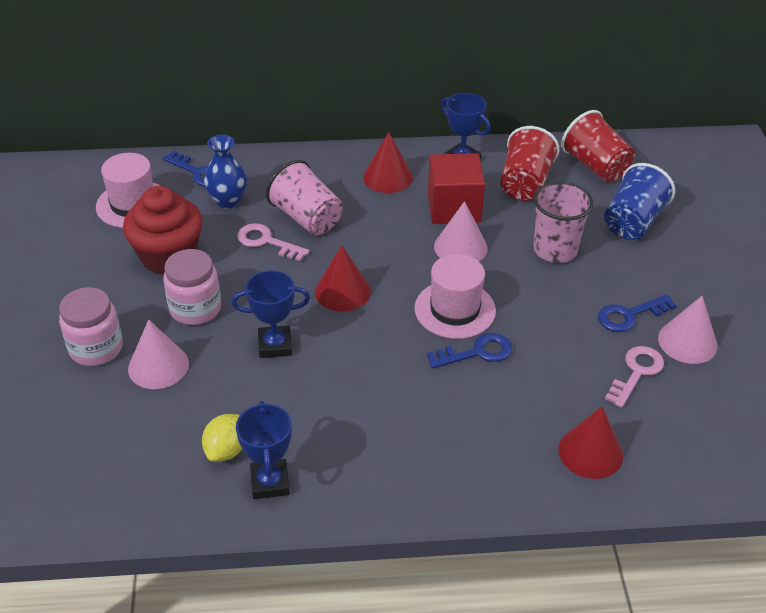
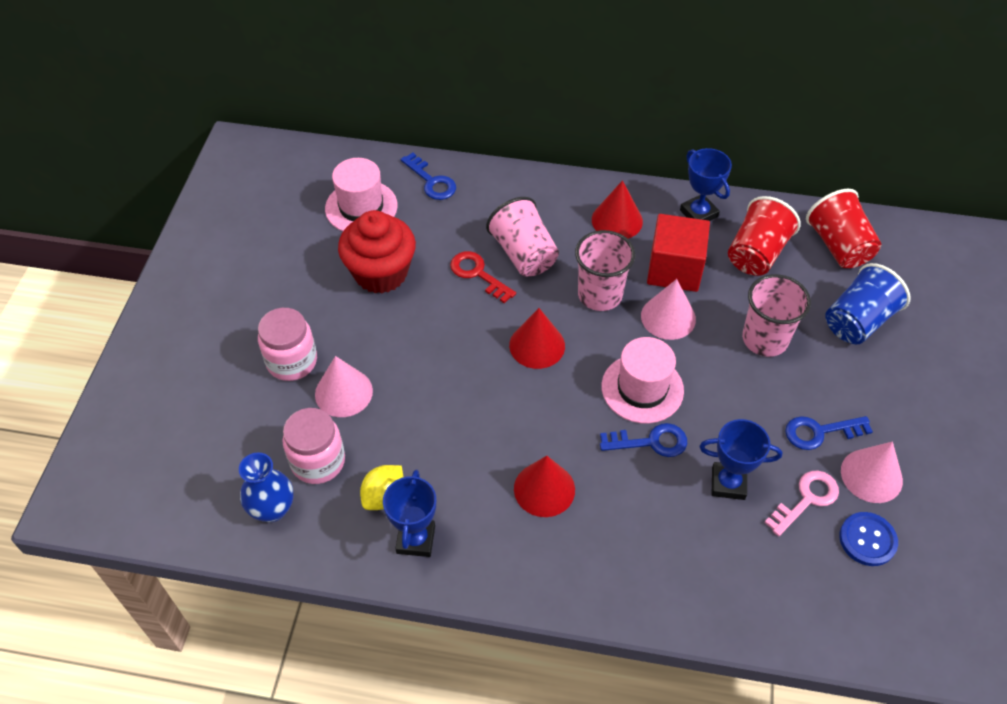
camera: 15 degrees right, 10 degrees up
(195, 309) = (392, 336): pink jar -> pink jar (318, 461)
(228, 201) = (452, 219): blue vase -> blue vase (272, 509)
(266, 242) = (477, 274): pink key -> red key
(275, 345) = (457, 392): blue trophy -> blue trophy (728, 483)
(390, 239) = (600, 295): none -> pink cup
(590, 452) = (732, 578): red cone -> red cone (544, 489)
(702, 395) = (867, 540): none -> blue button

